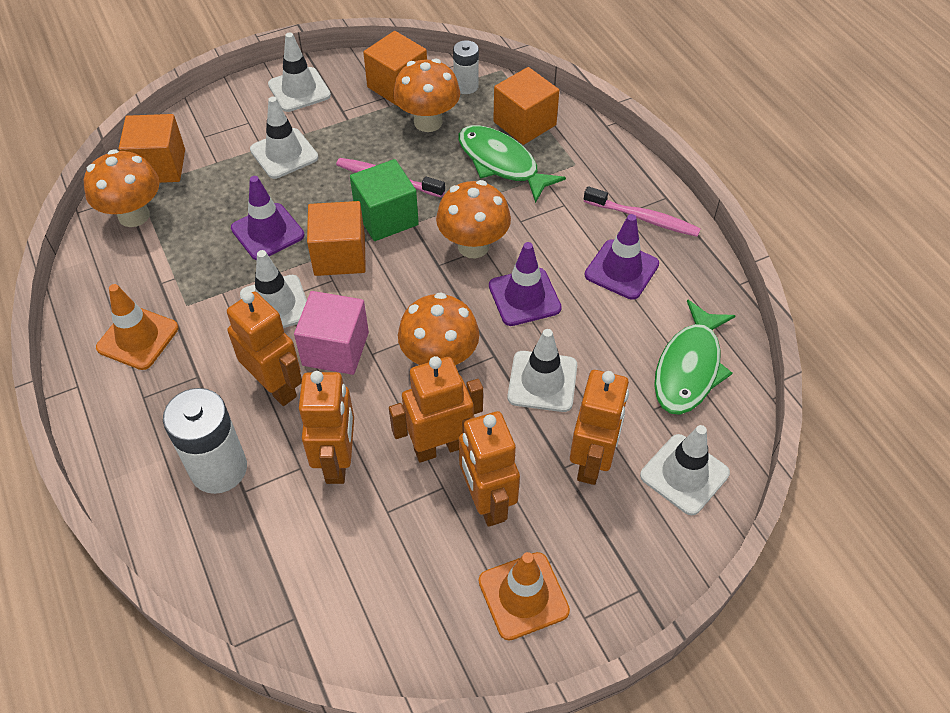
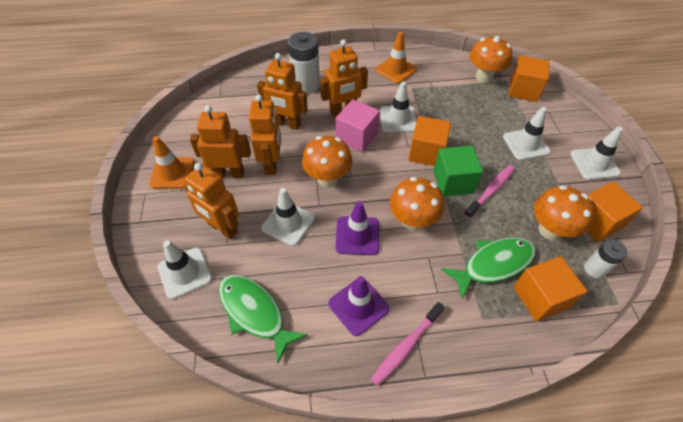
camera: 110 degrees right, 0 degrees up
(267, 232) = (456, 125): purple traffic cone -> none

